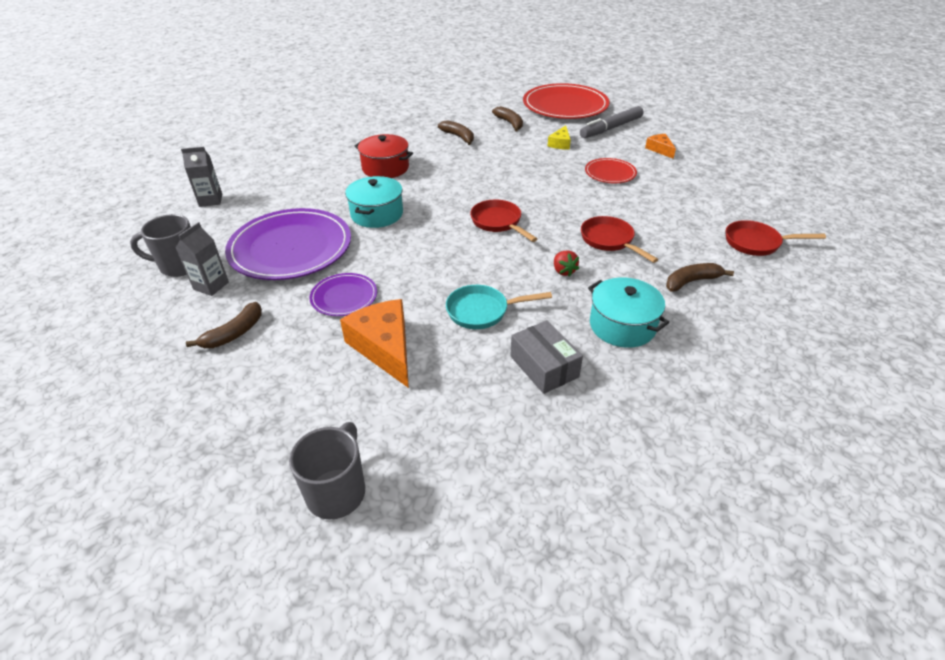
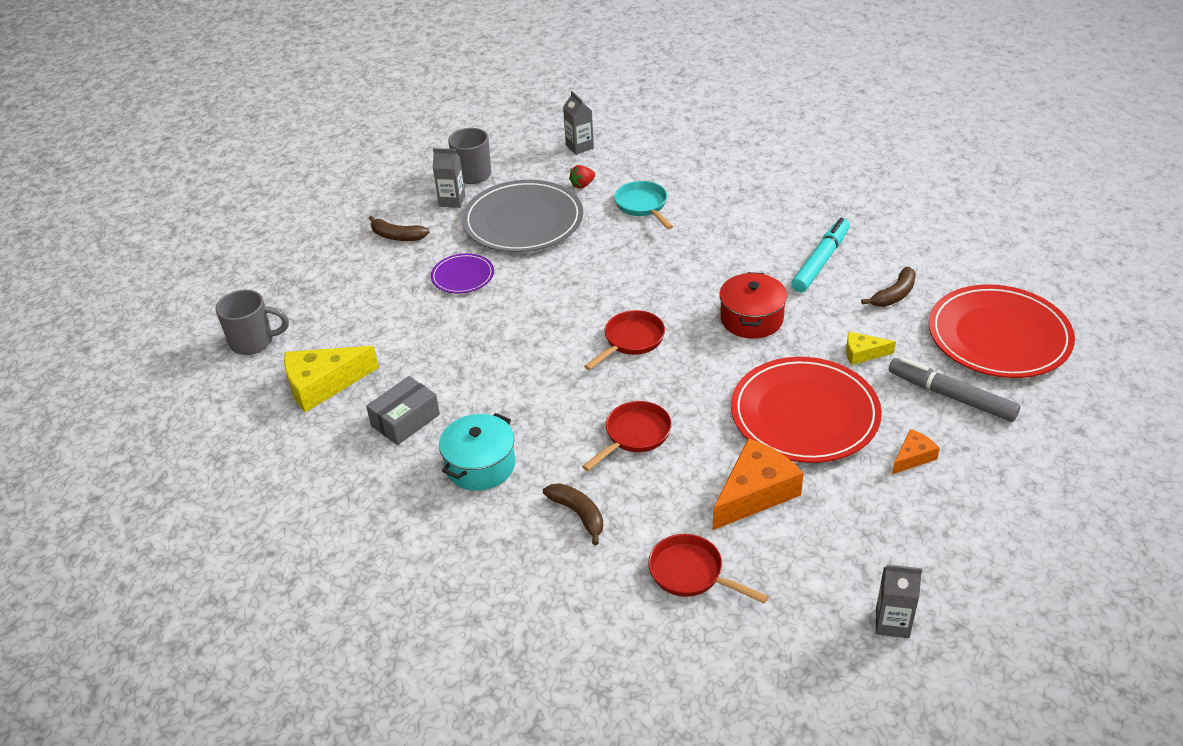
camera: 75 degrees right, 0 degrees up
(290, 248) = (523, 221): purple plate -> grey plate
(377, 214) = (605, 252): turquoise pot -> none
(384, 347) = (403, 320): orange cheese -> orange cheese (755, 493)
(385, 168) = (704, 229): red pot -> red pot (751, 319)
(457, 427) = (323, 384): none -> yellow cheese
(458, 137) = (820, 261): brown banana -> turquoise marker
(482, 311) = (470, 365): turquoise pan -> turquoise pan (643, 206)
(563, 271) = (558, 408): red strawberry -> red strawberry (582, 185)
(610, 173) = (804, 414): red plate -> red plate, size x2.01
(756, 243) = (691, 574): red pan -> red pan turned 45 degrees counterclockwise
(795, 184) = (892, 623): none -> grey carton

